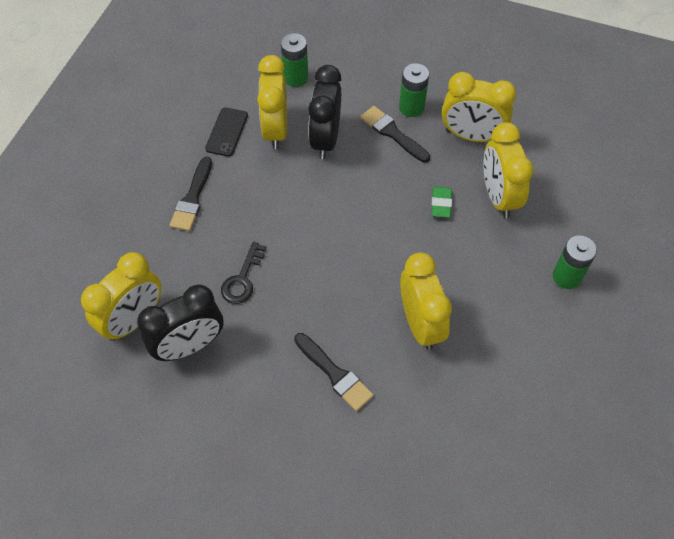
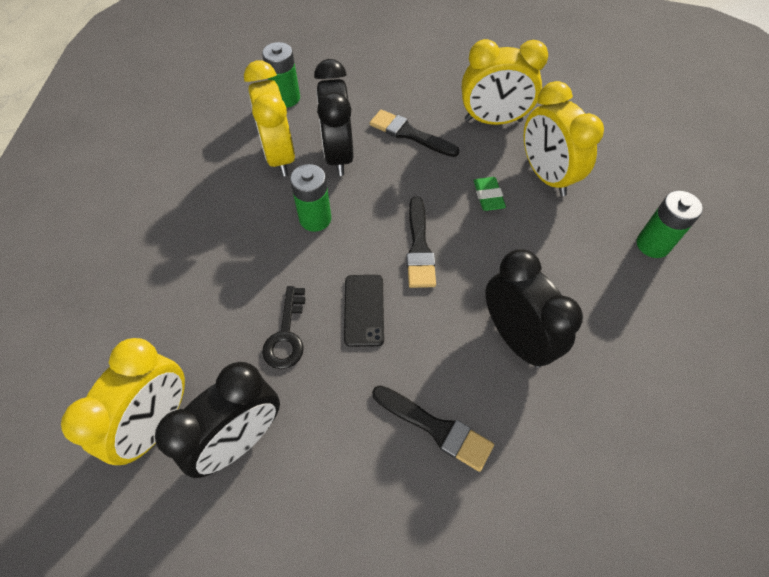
camera: 15 degrees left, 0 degrees up
(192, 198) = (200, 251): black brush -> black brush (419, 247)
(227, 132) = (223, 169): black phone -> black phone (364, 310)
(411, 107) = (420, 104): green battery -> green battery (315, 219)
(420, 324) = (516, 338): yellow clock -> black clock

